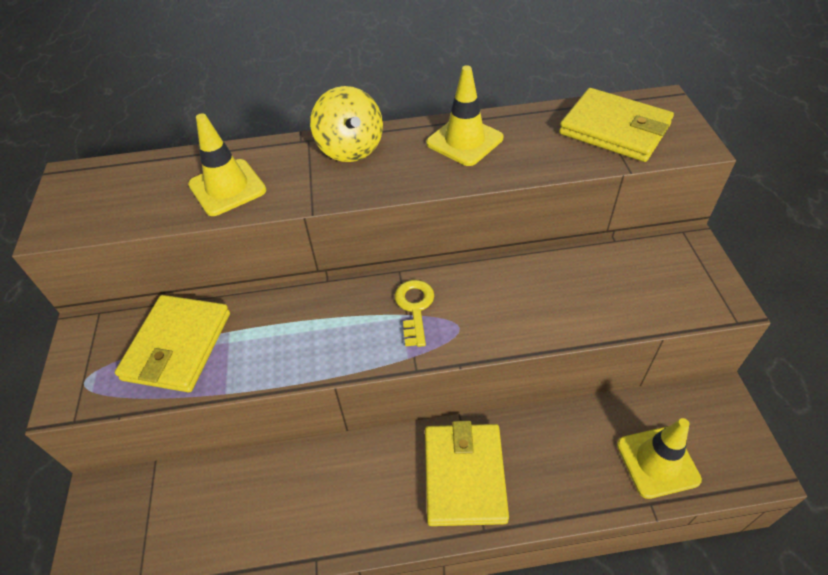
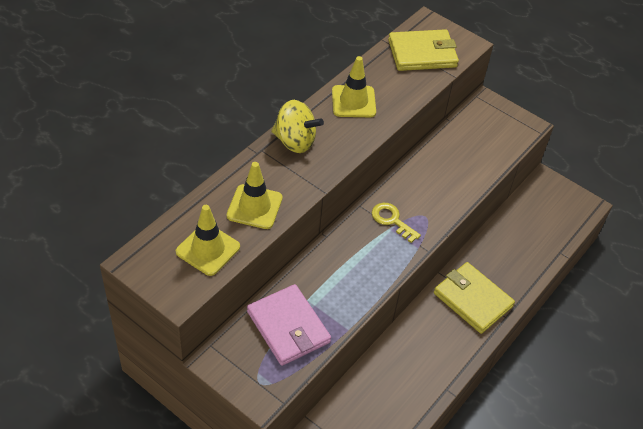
camera: 50 degrees left, 0 degrees up
(177, 346) = (288, 327): yellow wallet -> pink wallet
(657, 462) = (546, 231): yellow traffic cone -> yellow traffic cone (208, 249)

